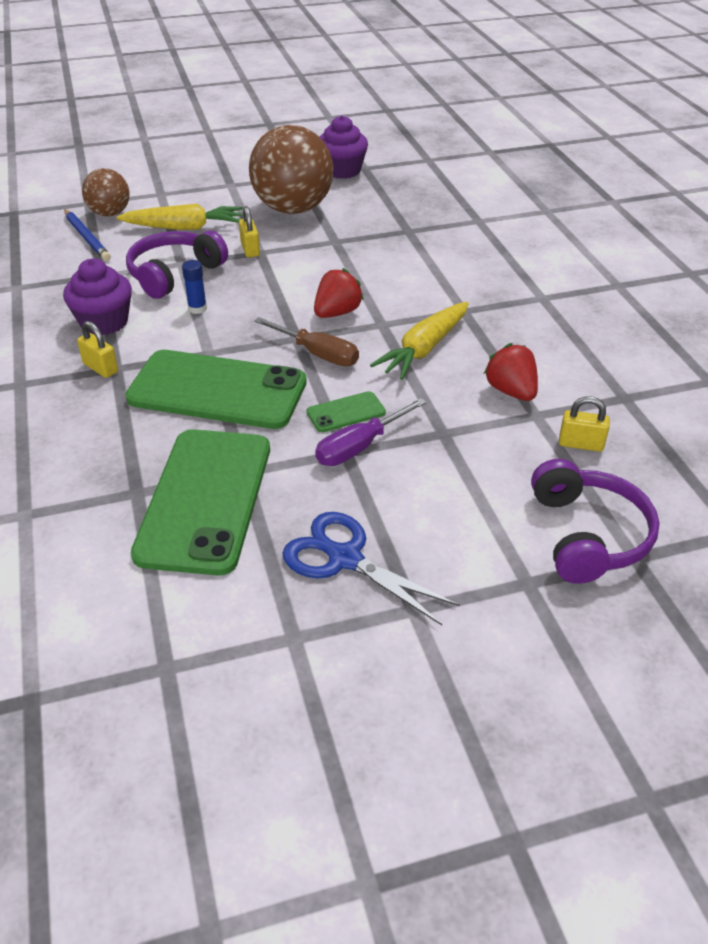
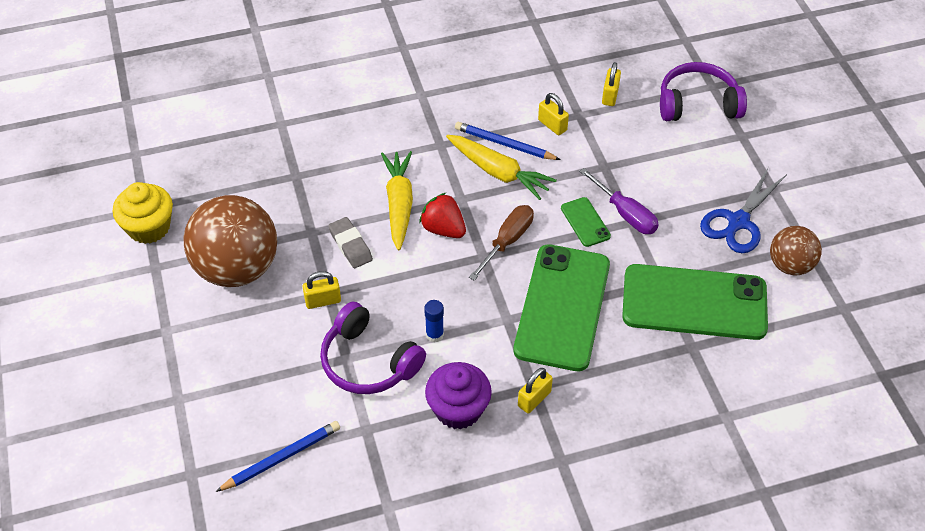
camera: 90 degrees left, 10 degrees up
(110, 213) = (224, 444): brown ball -> brown ball (790, 265)
(184, 227) = (268, 364): yellow carrot -> yellow carrot (399, 204)
(317, 261) = (350, 245): none -> grey eraser
(342, 170) = (149, 227): purple cupcake -> yellow cupcake
(471, 354) = (504, 144): none -> blue pencil
(511, 391) = (552, 125): red strawberry -> yellow padlock

